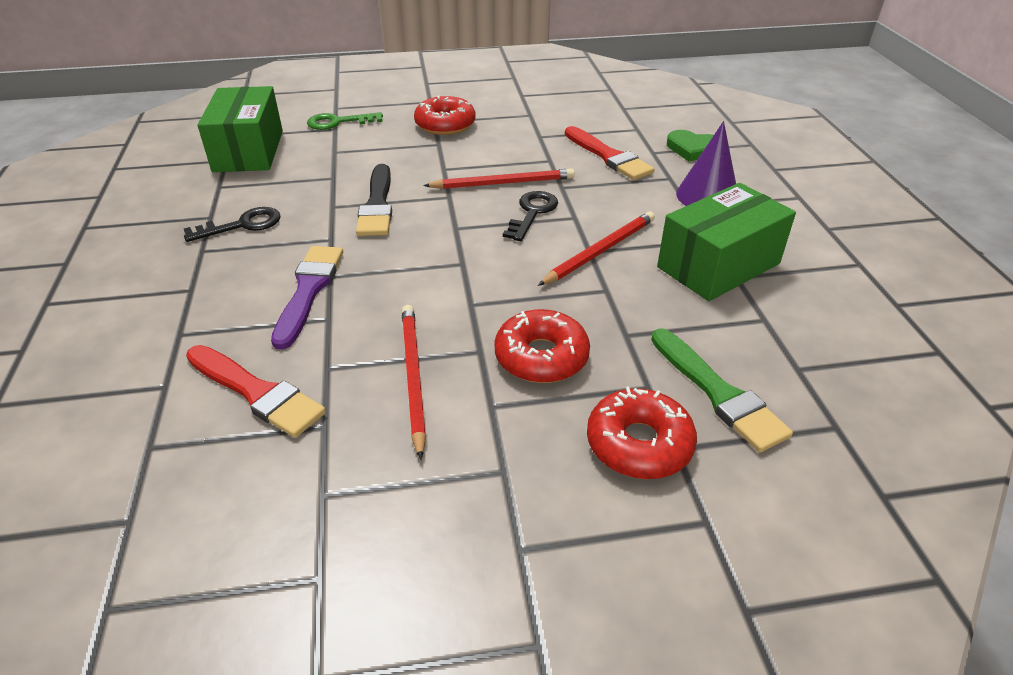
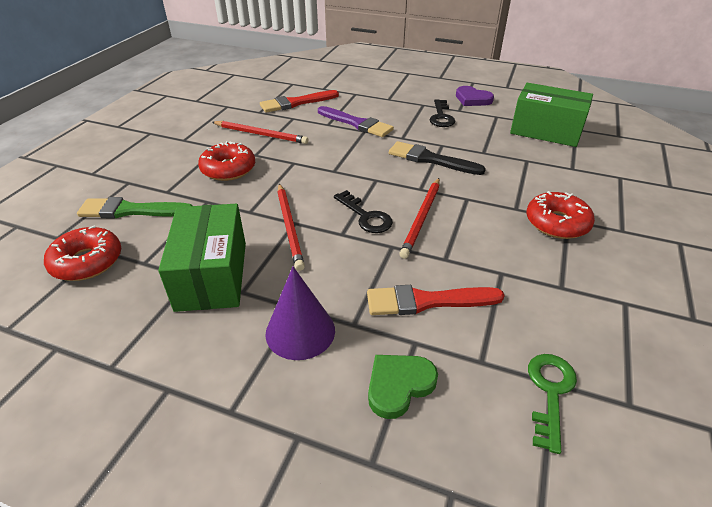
camera: 120 degrees right, 0 degrees up
(162, 214) = (472, 99): none -> purple heart
(339, 122) = (585, 172): green key -> green key (550, 393)
(639, 444) = (145, 174): red donut -> red donut (87, 262)

